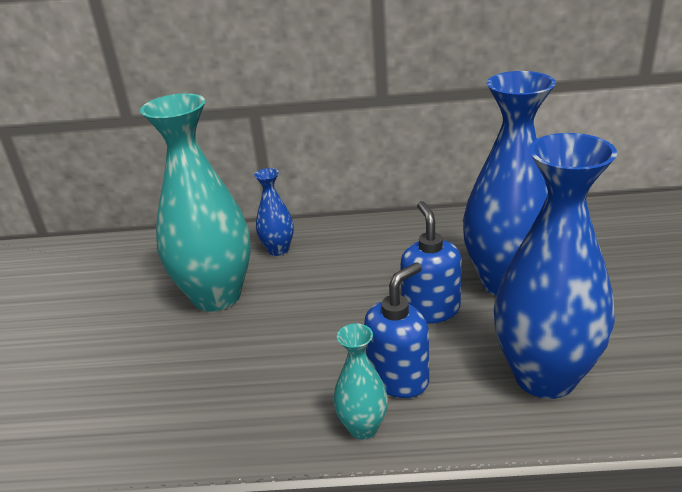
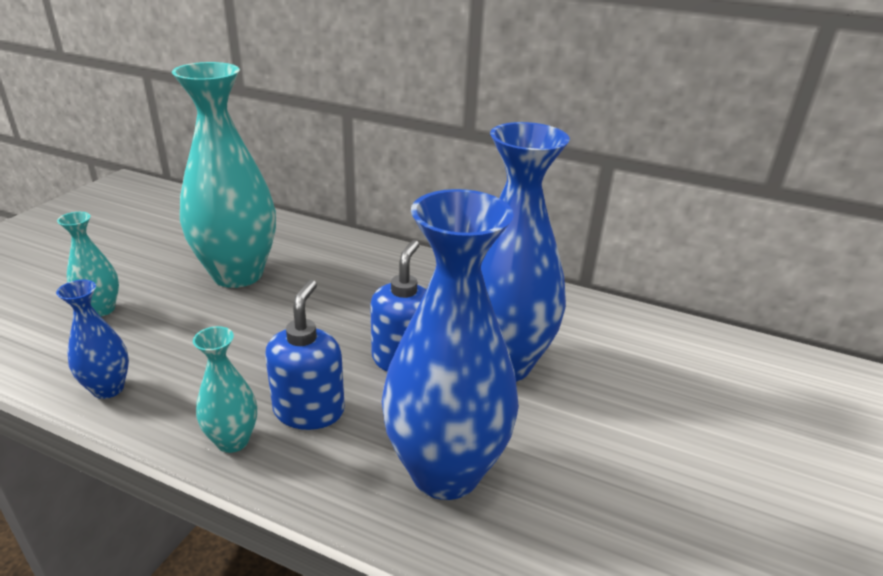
camera: 20 degrees right, 0 degrees up
(119, 375) = (101, 309): none -> turquoise vase
(278, 250) = (327, 254): blue vase -> blue vase (108, 389)
(399, 378) = (309, 410): blue soap dispenser -> blue soap dispenser turned 60 degrees counterclockwise

